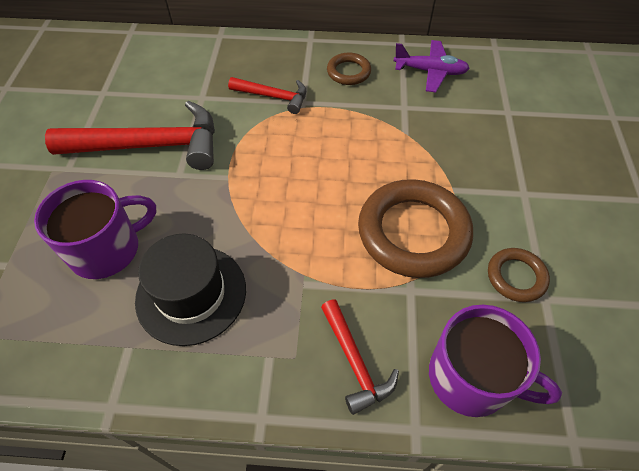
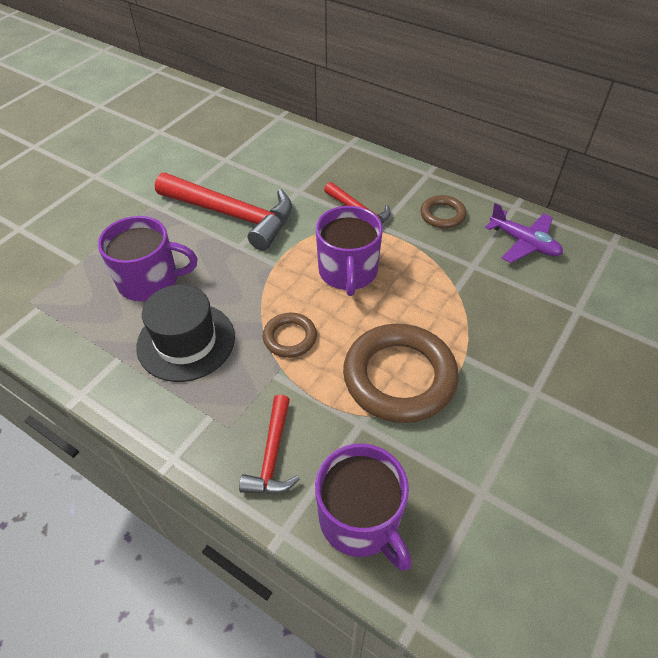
camera: 30 degrees right, 5 degrees down
(302, 156) = (348, 272): none -> purple mug
(516, 277) = (468, 460): brown ring -> brown ring (290, 338)

